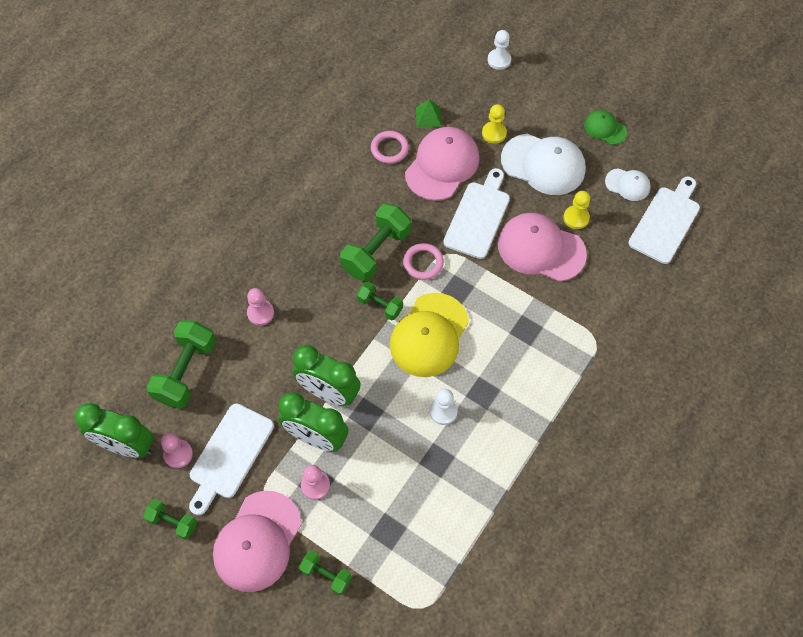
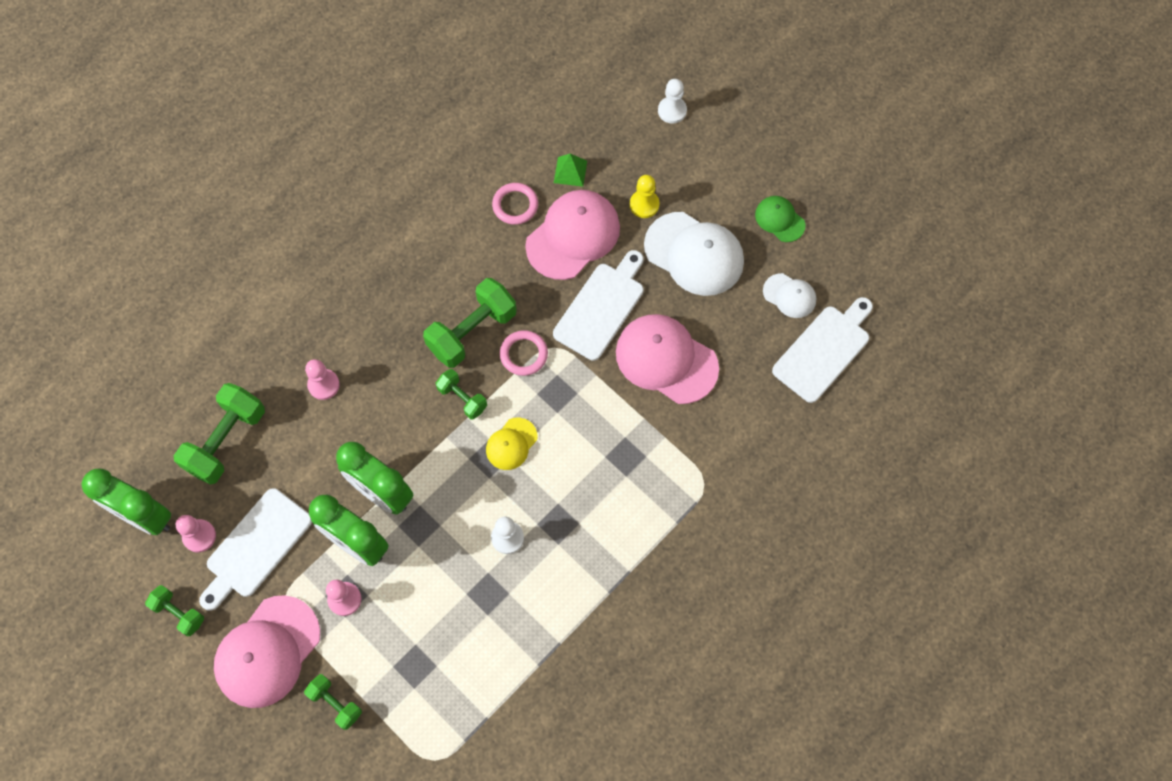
camera: 10 degrees right, 5 degrees up
(429, 335) = (511, 444): yellow cap -> yellow cap, size x0.52
(576, 218) = (717, 328): yellow pawn -> none

